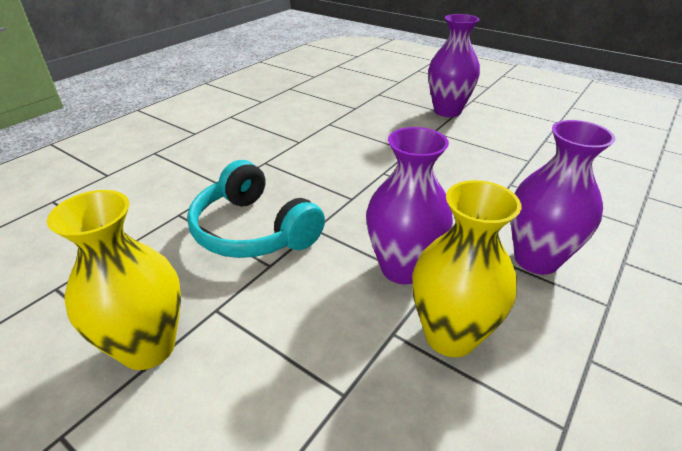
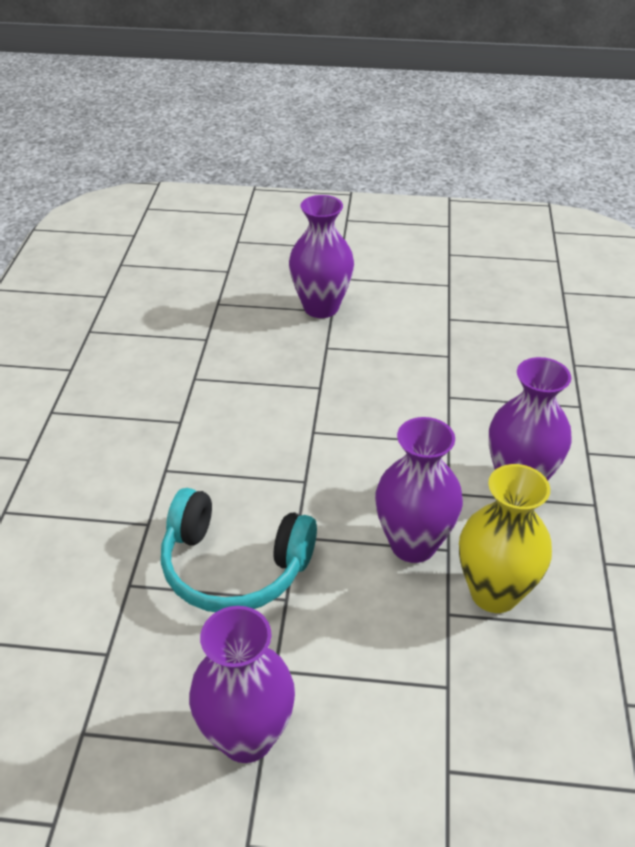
camera: 30 degrees left, 5 degrees up
(148, 347) = (246, 736): yellow vase -> purple vase

